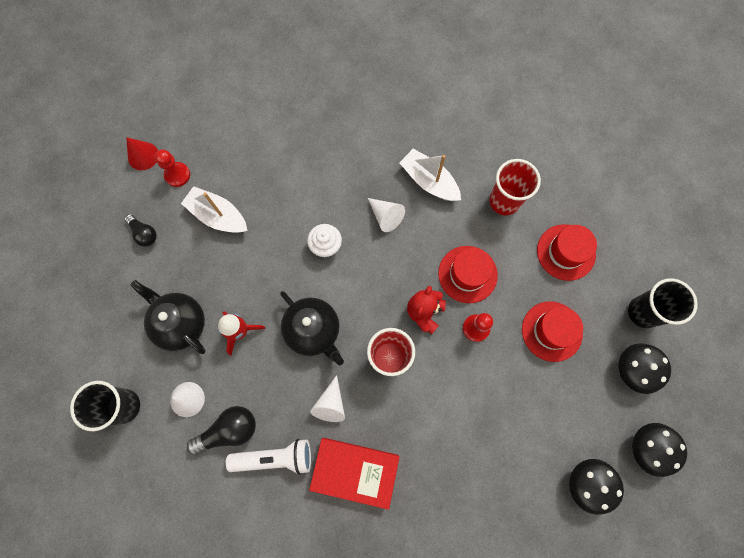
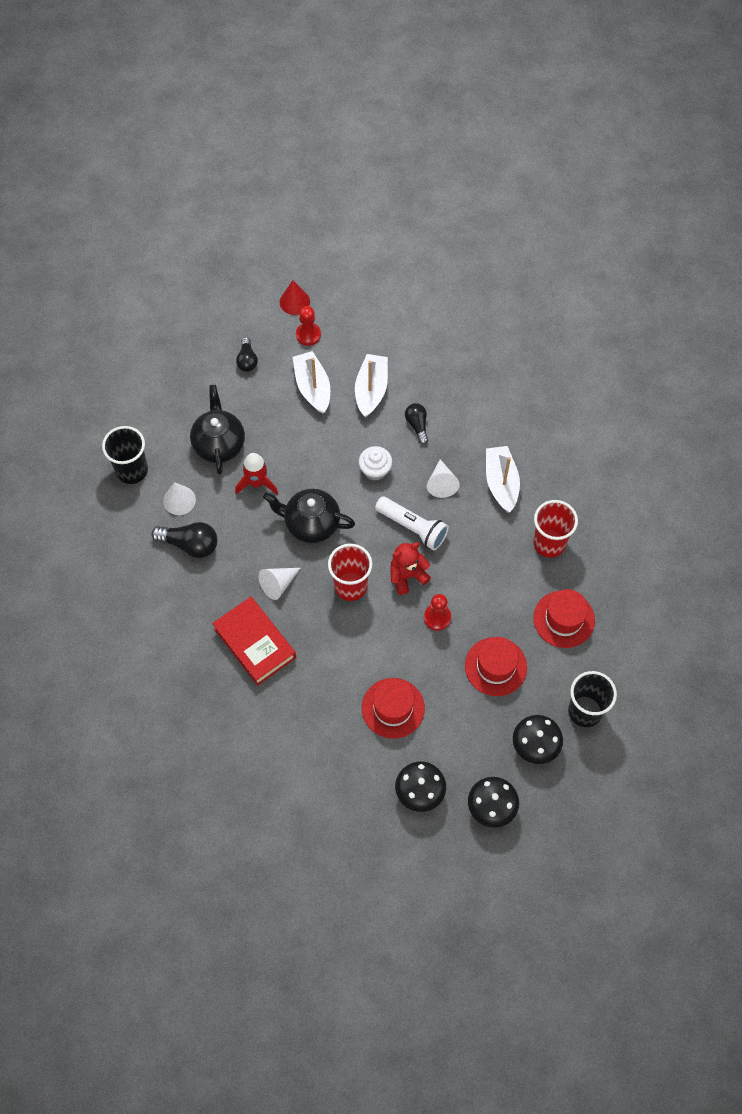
camera: 40 degrees right, 10 degrees down
(267, 183) = (371, 390): none -> white boat
(275, 457) = (206, 588): white flashlight -> white flashlight (413, 527)
(313, 331) = (311, 524): black teapot -> black teapot turned 105 degrees clockwise
(327, 184) = (417, 425): none -> black light bulb
(467, 274) = (467, 574): red hat -> red hat (393, 708)

